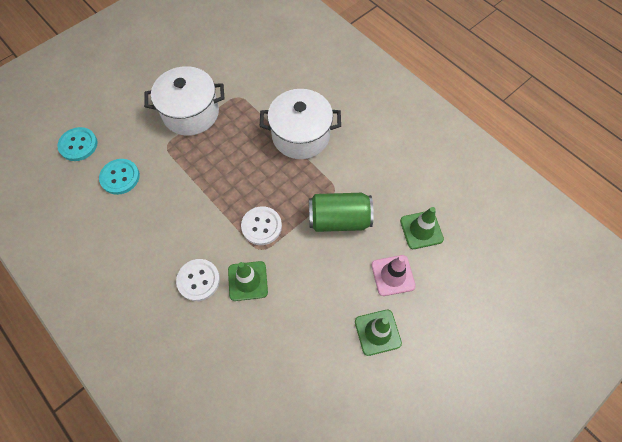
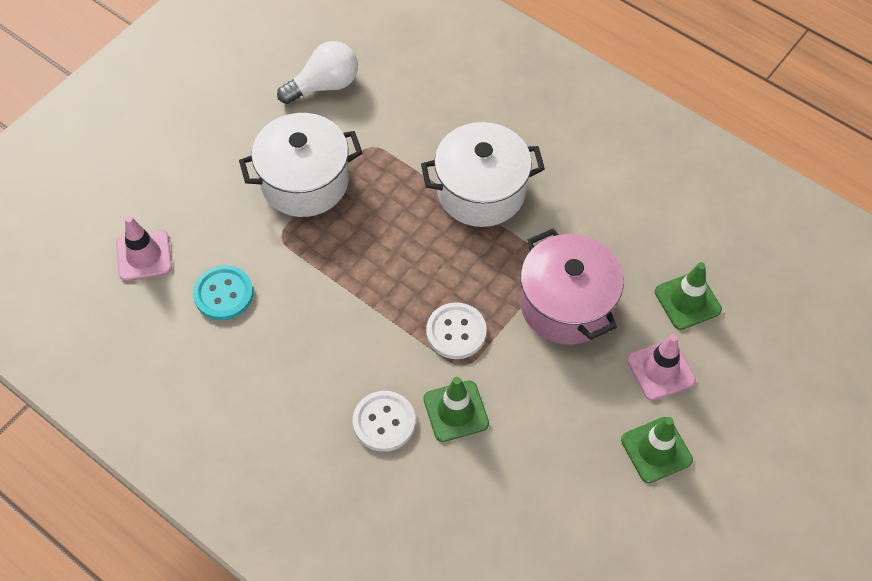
camera: 10 degrees left, 5 degrees down
(78, 145) = (144, 256): turquoise button -> pink traffic cone
(219, 55) = (324, 85): none -> white light bulb
(339, 219) = (566, 305): green can -> pink pot

